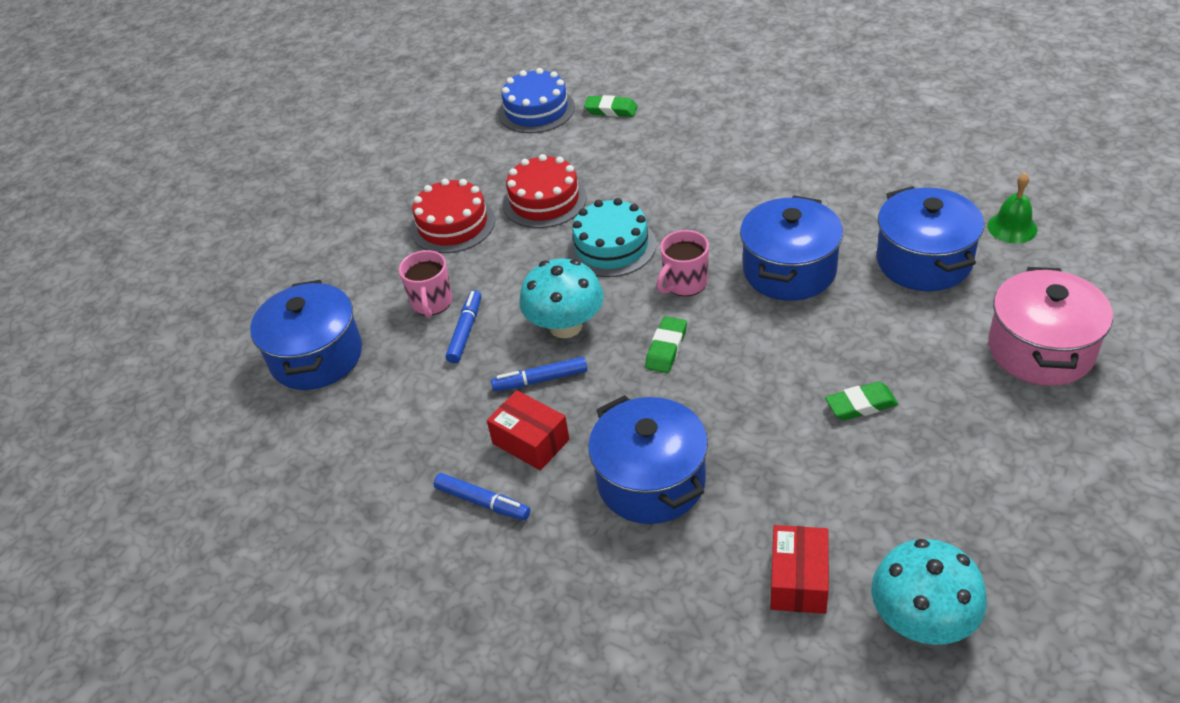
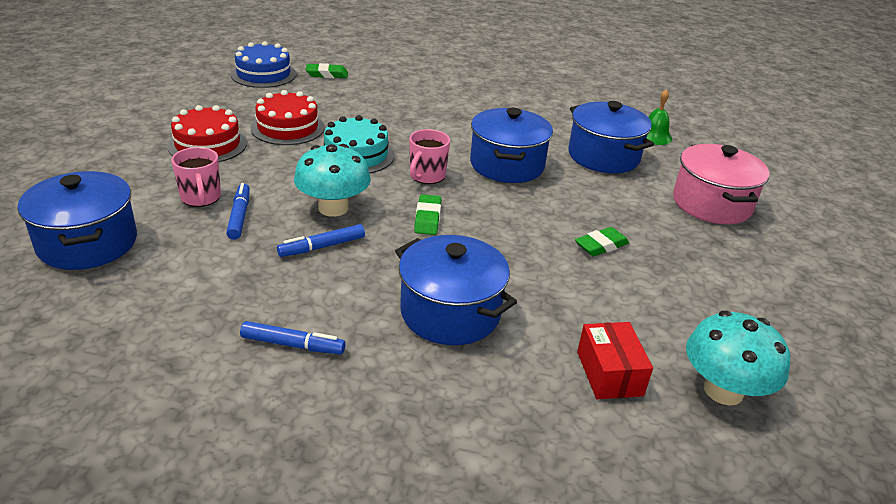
camera: 25 degrees left, 10 degrees down
(530, 441) = (327, 293): red box -> none

